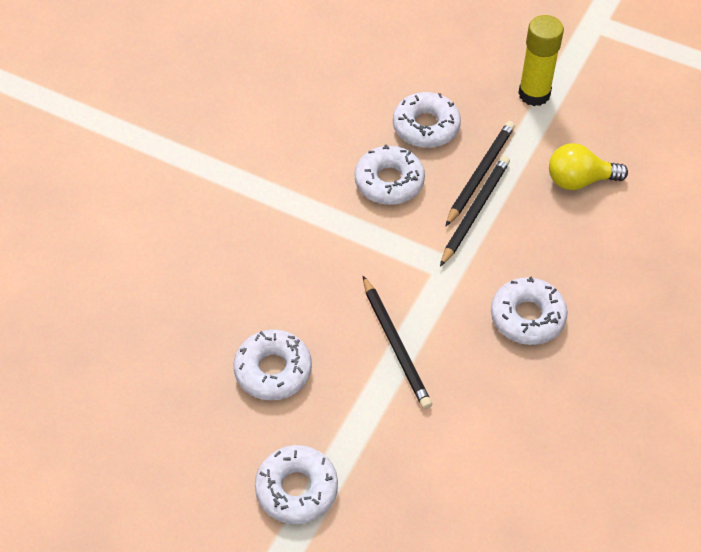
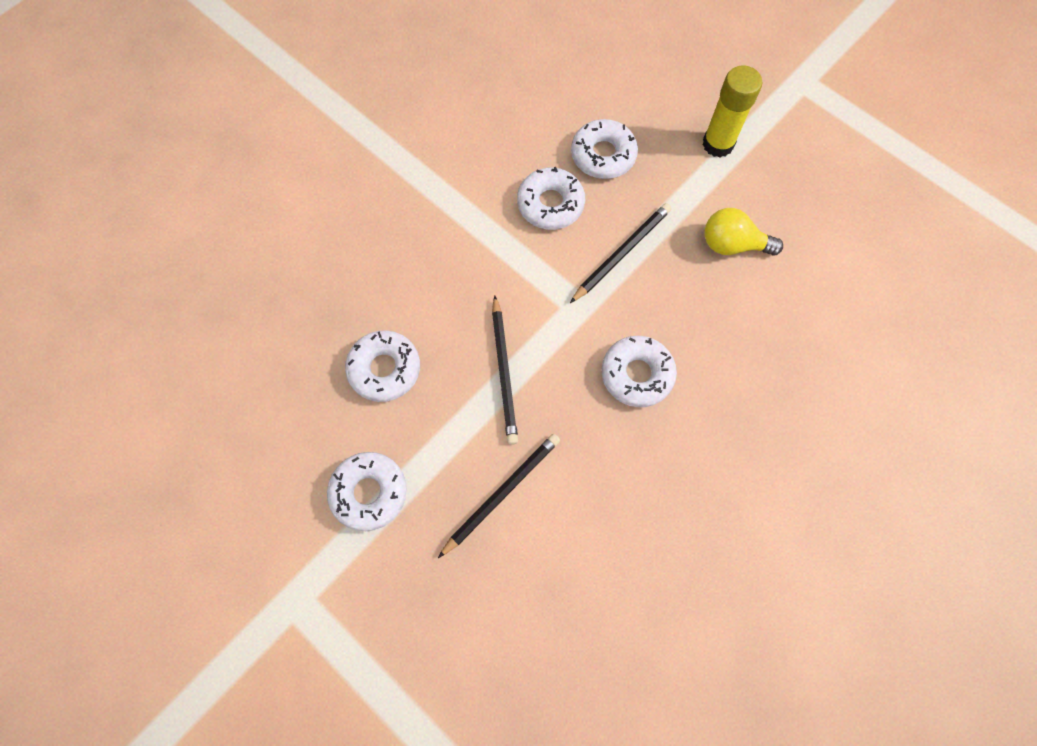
camera: 15 degrees right, 15 degrees up
(480, 174) = (639, 215): black pencil -> black pencil (502, 493)

